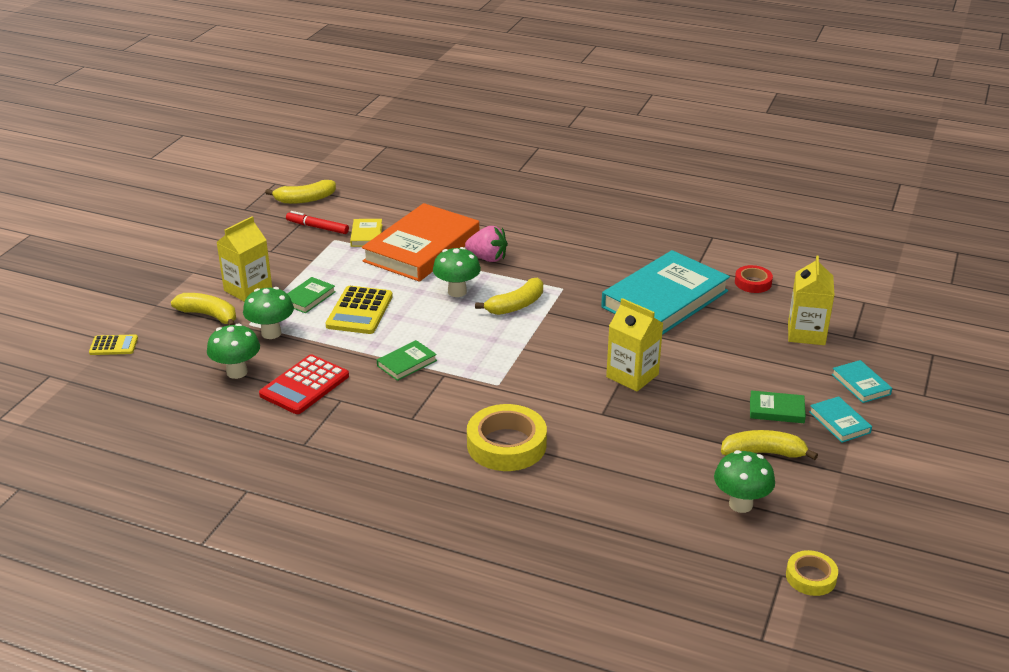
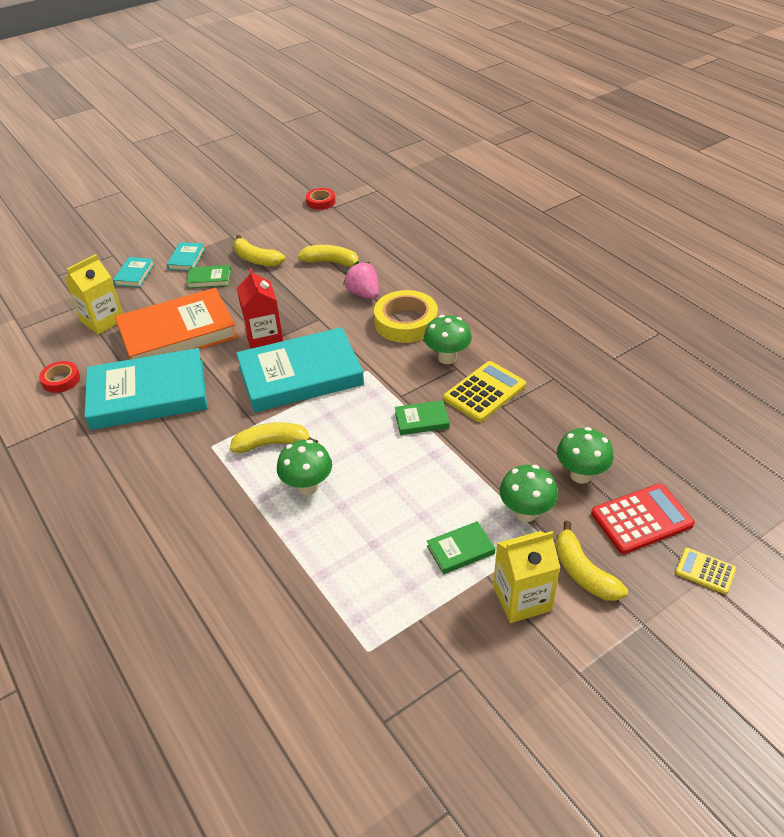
camera: 145 degrees left, 10 degrees up
(304, 385) = (524, 433): red calculator -> red calculator (641, 519)
(305, 199) = (346, 786): yellow banana -> yellow banana (331, 262)
(317, 227) = (372, 693): red marker -> none
(359, 311) = (420, 504): yellow calculator -> yellow calculator (484, 392)
(366, 235) = (324, 638): yellow book -> none
(422, 248) = (283, 576): orange book -> orange book (177, 333)
(487, 258) = (233, 523): pink strawberry -> pink strawberry (363, 294)
(555, 358) = (300, 375): none -> turquoise book
(632, 376) = (264, 338): yellow carton -> red carton
(740, 504) = (308, 240): green mushroom -> green mushroom (447, 358)
(776, 410) = (209, 279): green book -> green book turned 45 degrees counterclockwise
(811, 577) = (321, 202): yellow tape -> red tape

